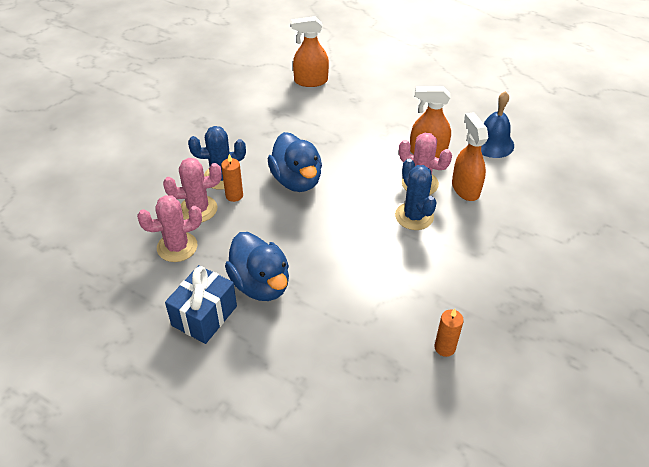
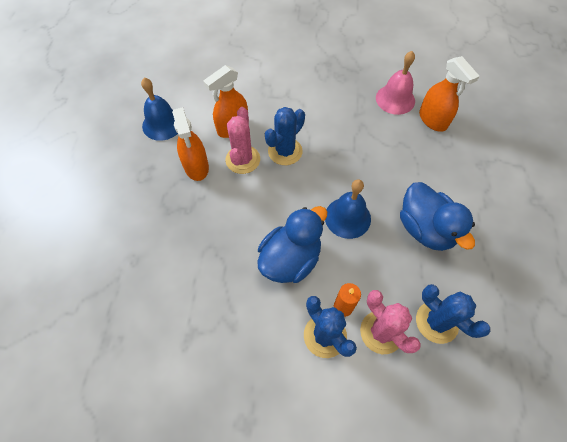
camera: 115 degrees left, 15 degrees up
(177, 247) = (436, 322): pink cactus -> blue cactus
(204, 316) = (483, 254): blue gift -> none
(260, 284) = (425, 229): blue duck -> blue duck turned 120 degrees clockwise
(310, 81) = (111, 325): orange spray bottle -> orange spray bottle (433, 120)
(311, 232) = (347, 217): none -> blue bell
(444, 348) = (395, 99): orange candle -> pink bell

